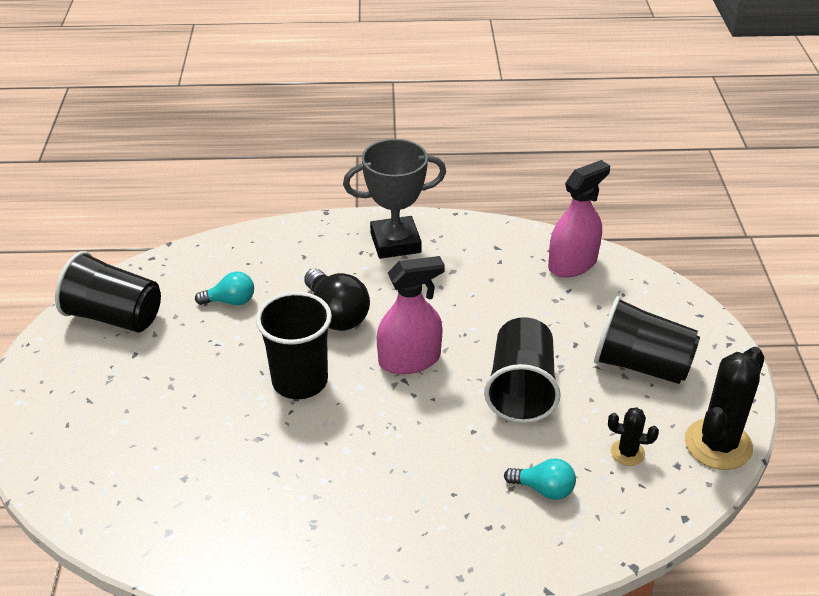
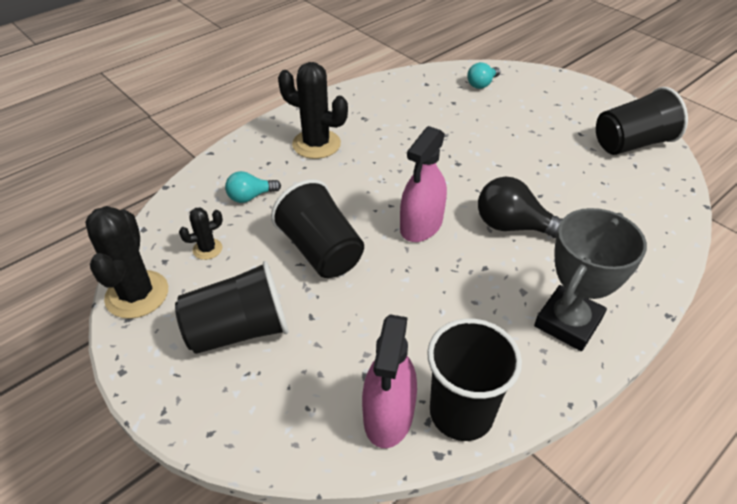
camera: 140 degrees right, 5 degrees up
(230, 301) = (591, 192): turquoise light bulb -> turquoise light bulb (482, 84)
(300, 381) = (469, 172): black cup -> black cup (461, 412)
(410, 518) = (316, 144): none -> black cactus

